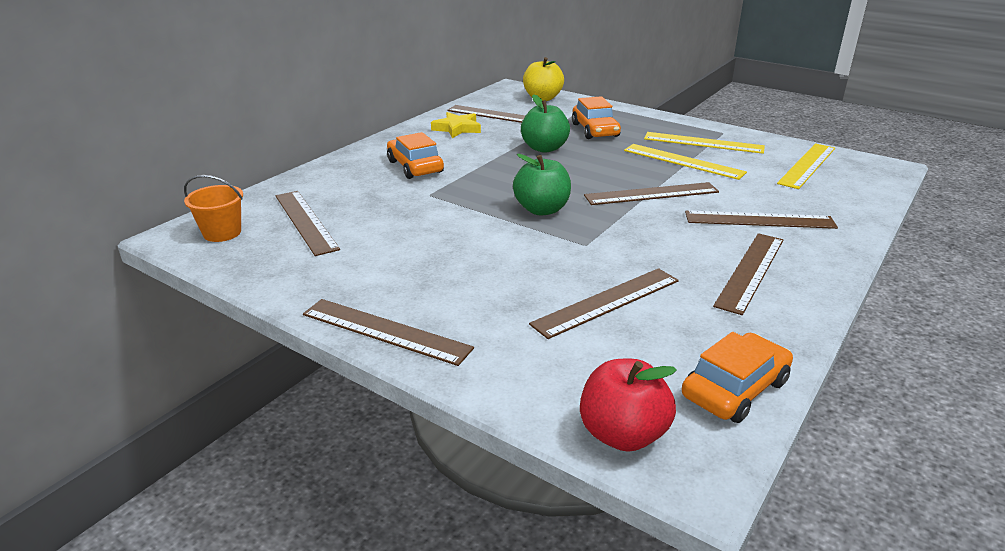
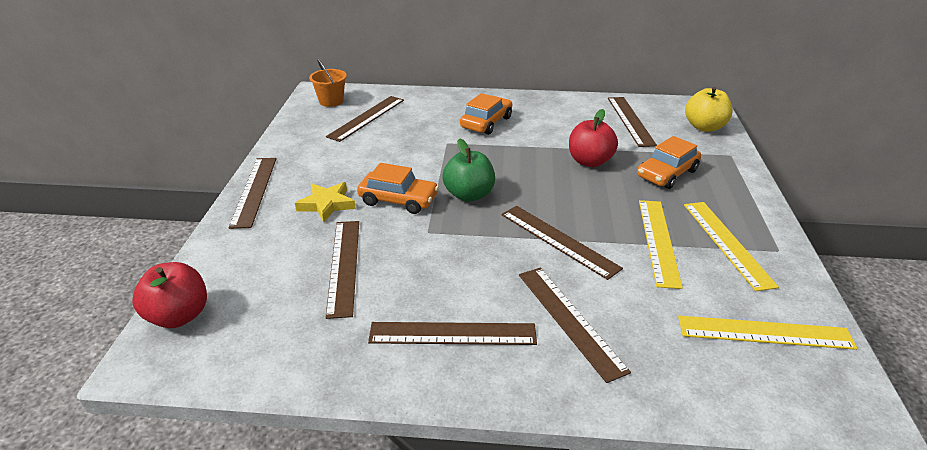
camera: 60 degrees right, 5 degrees up
(457, 128) = (577, 114): yellow star -> yellow star (327, 204)
(544, 148) = (589, 161): green apple -> red apple
(607, 302) = (344, 266): brown ruler -> brown ruler turned 60 degrees clockwise
(734, 389) = (254, 360): orange car -> orange car (398, 200)

